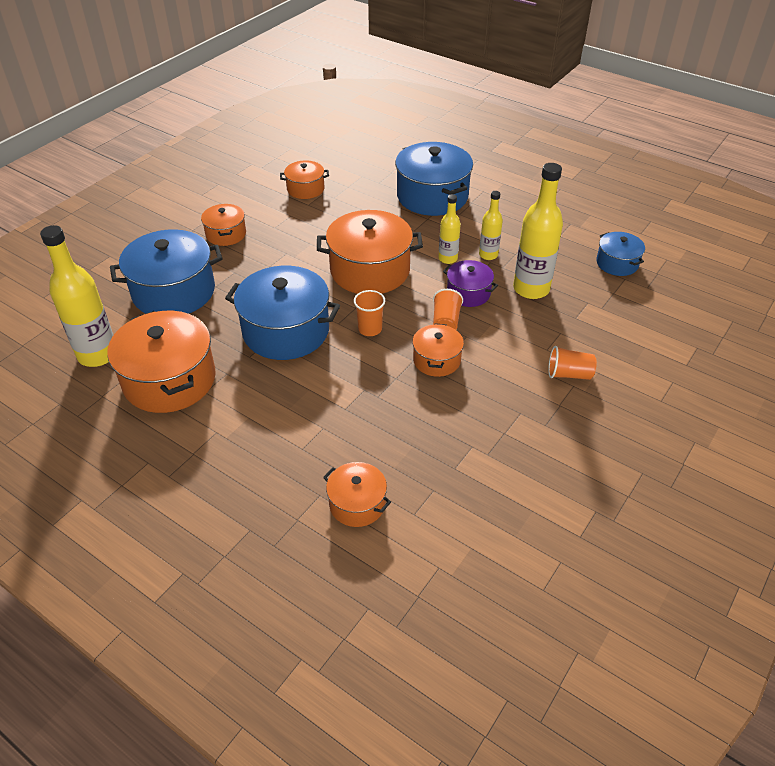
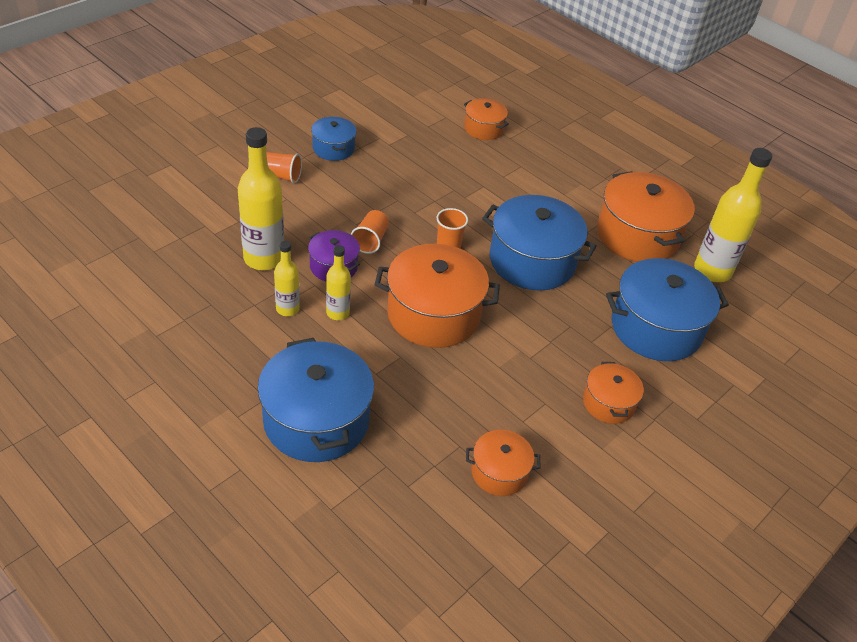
camera: 175 degrees left, 0 degrees up
(436, 360) = (393, 208): orange pot -> none
(617, 263) = (146, 270): blue pot -> blue pot (333, 148)

